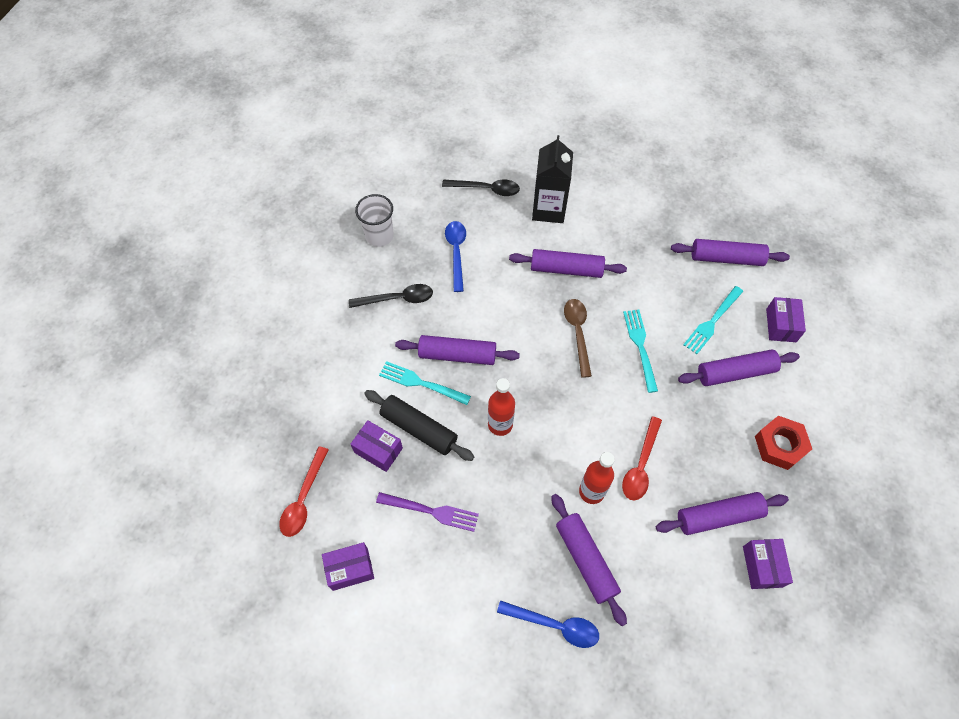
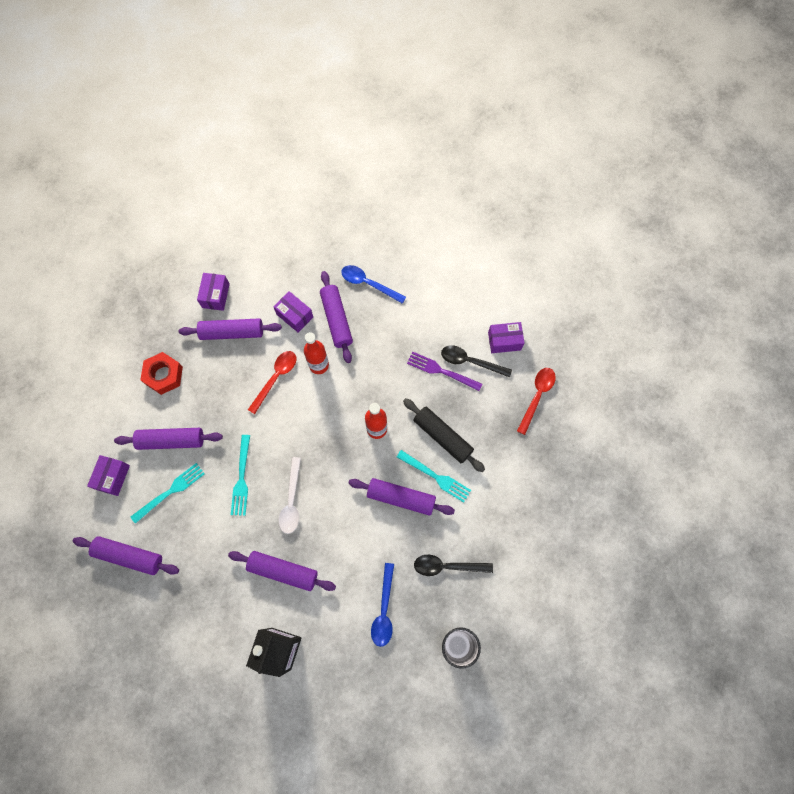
camera: 170 degrees left, 10 degrees up
(378, 450) = (477, 424): purple box -> purple box (294, 315)
(486, 189) = (339, 688): black spoon -> black spoon (470, 361)
(577, 333) = (291, 501): brown spoon -> white spoon

